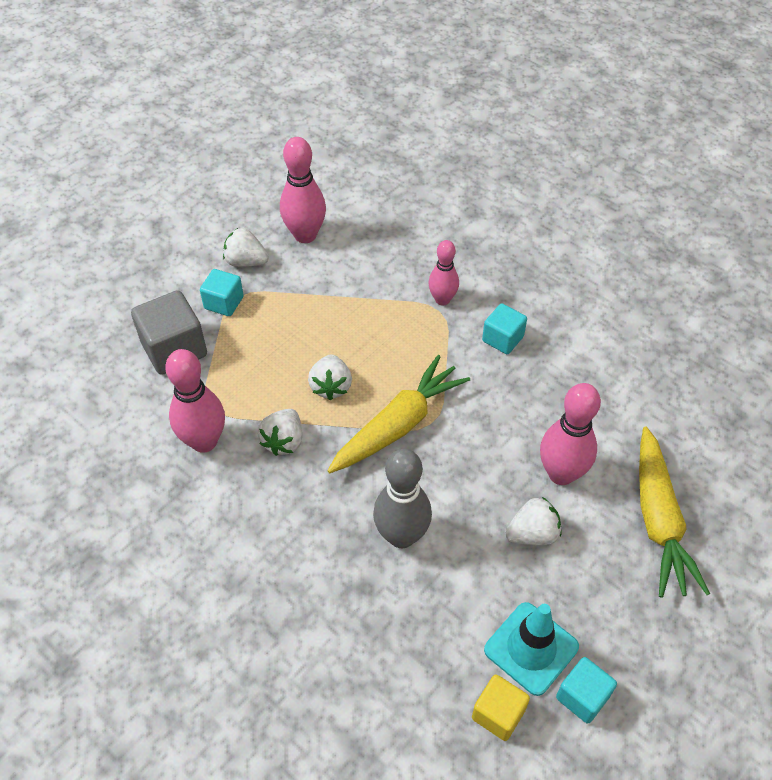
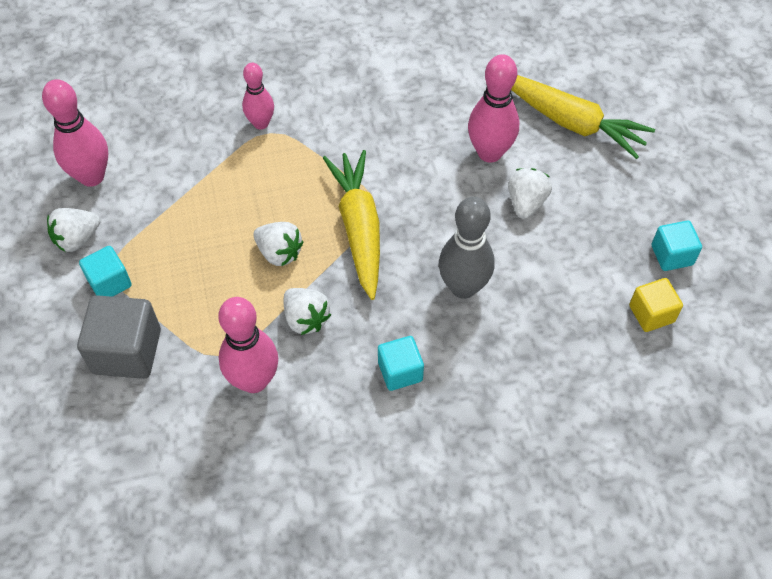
camera: 55 degrees left, 5 degrees up
(502, 339) = (337, 109): turquoise cube -> turquoise cube (400, 371)
(531, 648) = (615, 262): turquoise traffic cone -> none

